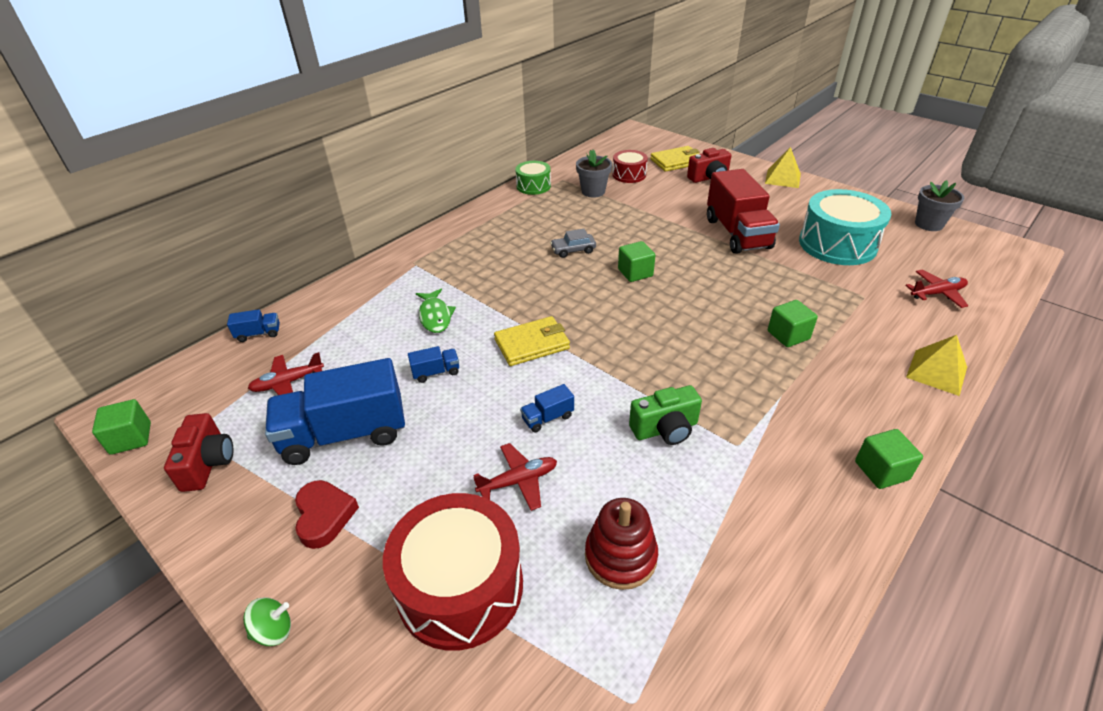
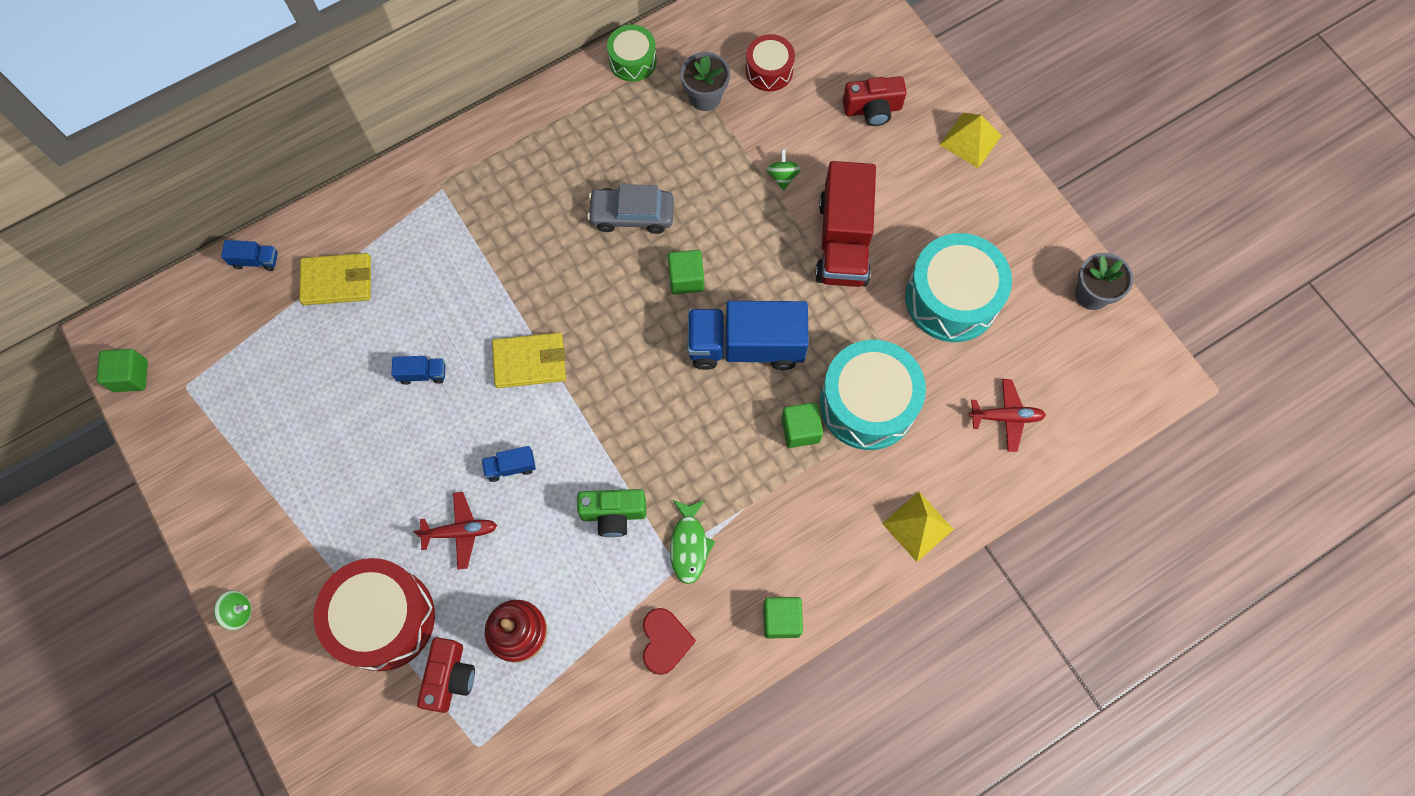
camera: 15 degrees right, 30 degrees up
(208, 463) = (197, 428): red camera -> red camera (450, 677)
(288, 383) = (277, 345): red plane -> none
(324, 516) = (290, 517): red heart -> red heart (665, 641)
(345, 434) = (321, 430): blue truck -> blue truck (746, 346)
(435, 316) = (442, 287): green fish -> green fish (689, 545)
(573, 250) = (632, 215): grey car -> grey car, size x1.54
(671, 214) = (782, 176): none -> green spinning top
(676, 161) = (849, 56): yellow wallet -> yellow wallet (337, 281)
(827, 308) = (867, 403): none -> turquoise drum

